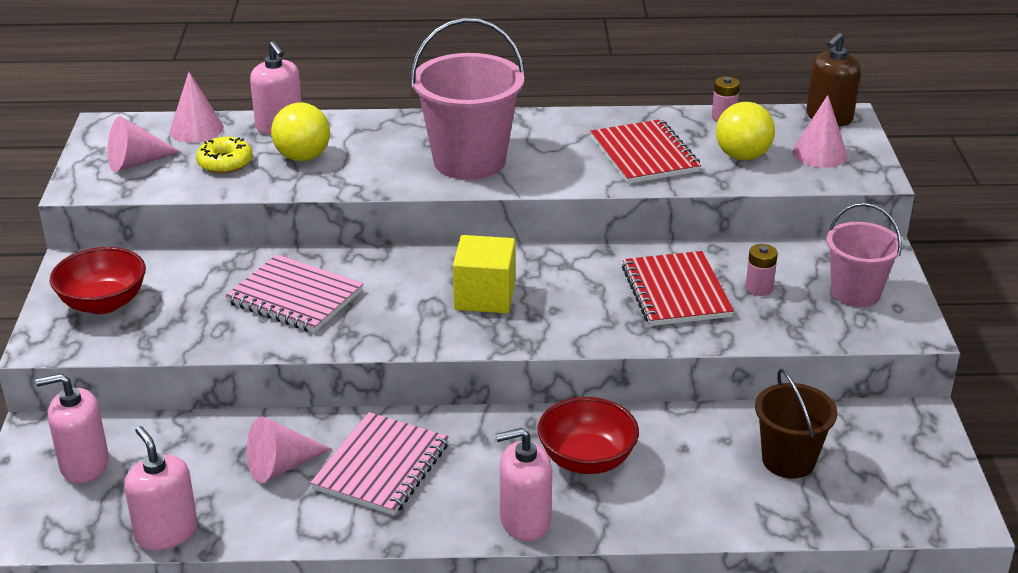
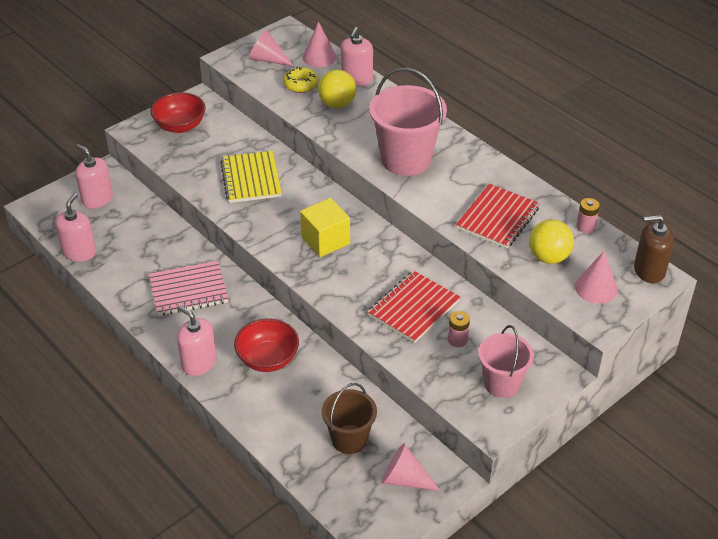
camera: 50 degrees right, 10 degrees up
(281, 466) = (156, 258): pink cone -> pink cone (404, 479)
(295, 297) = (251, 179): pink notebook -> yellow notebook

